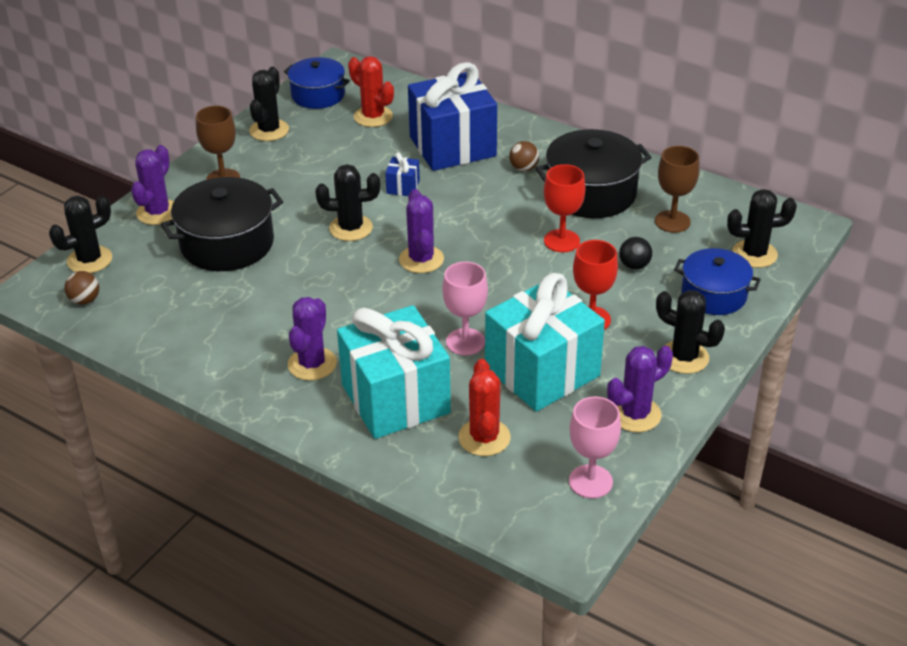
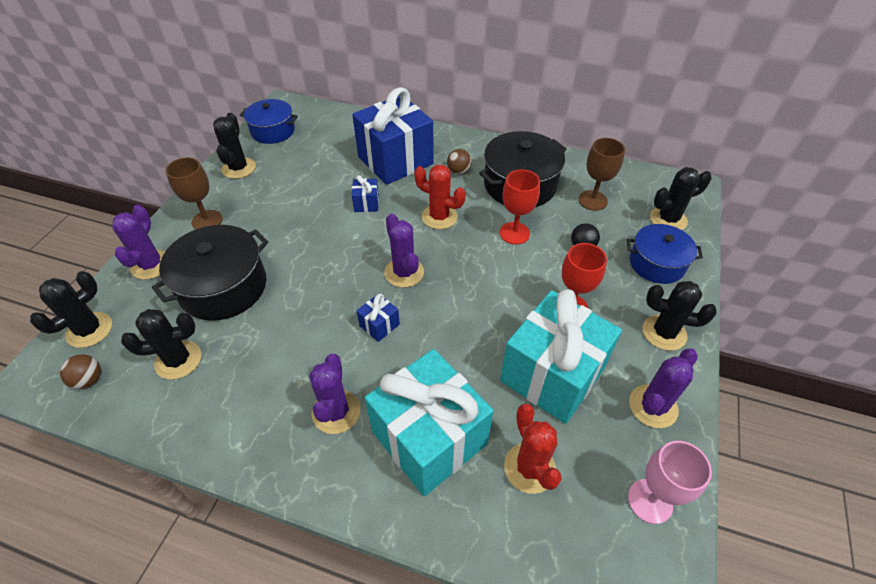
camera: 15 degrees left, 10 degrees up
(351, 228) = (333, 251): black cactus -> black cactus (178, 360)
(373, 116) = (323, 143): red cactus -> red cactus (439, 217)
(378, 302) = (379, 325): none -> blue gift
(465, 342) = (472, 354): pink goblet -> none

